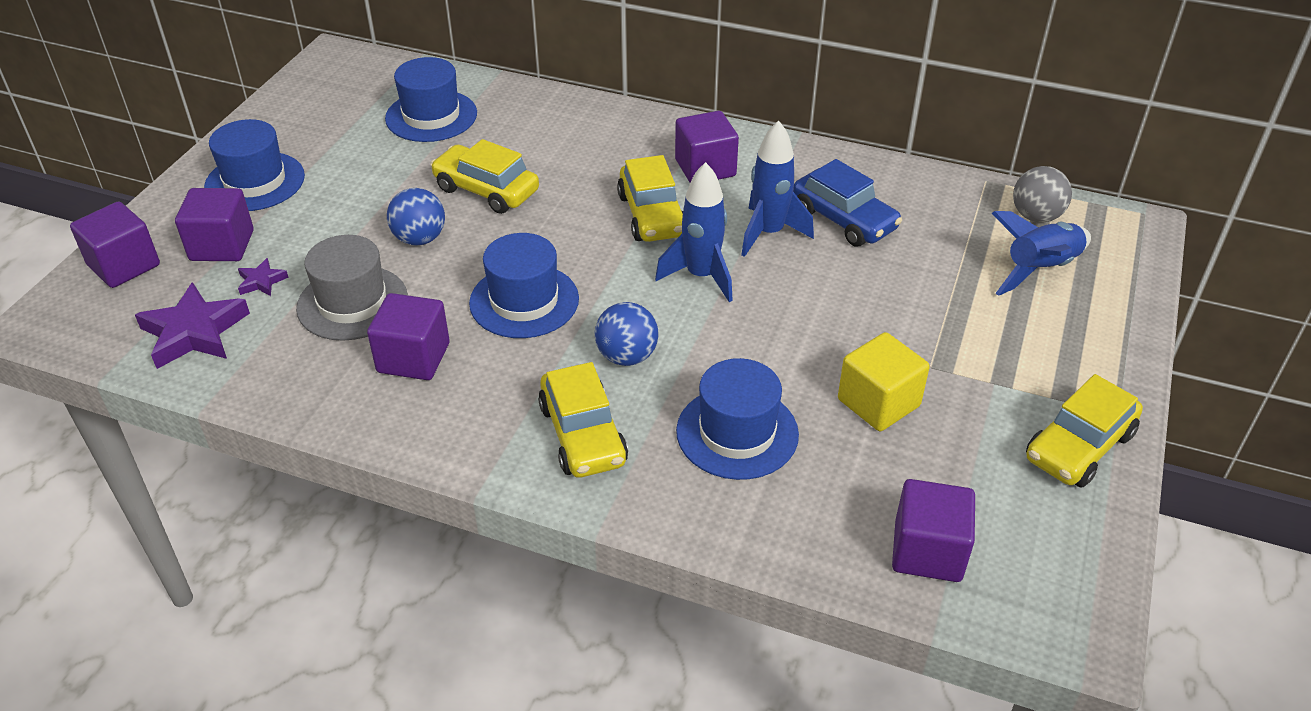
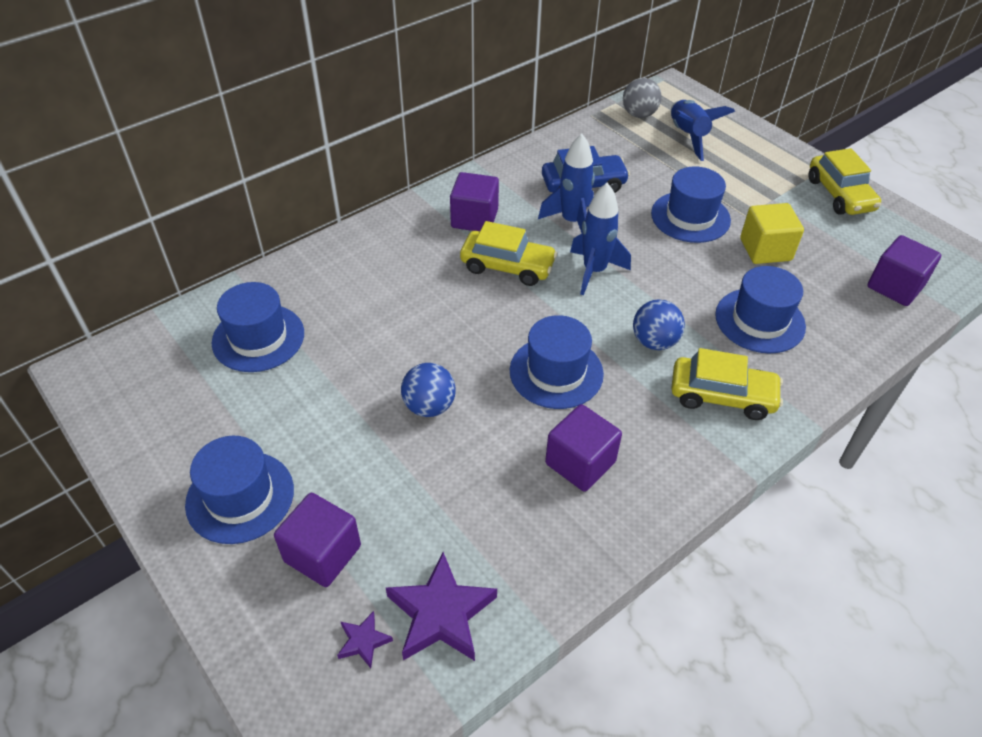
camera: 60 degrees left, 5 degrees up
(124, 265) = (287, 650): purple cube -> none
(261, 281) = (403, 537): purple star -> purple star (363, 641)
(352, 303) = (482, 480): grey hat -> none
(486, 190) = (398, 342): yellow car -> none
(875, 320) = (690, 217): none -> blue hat

